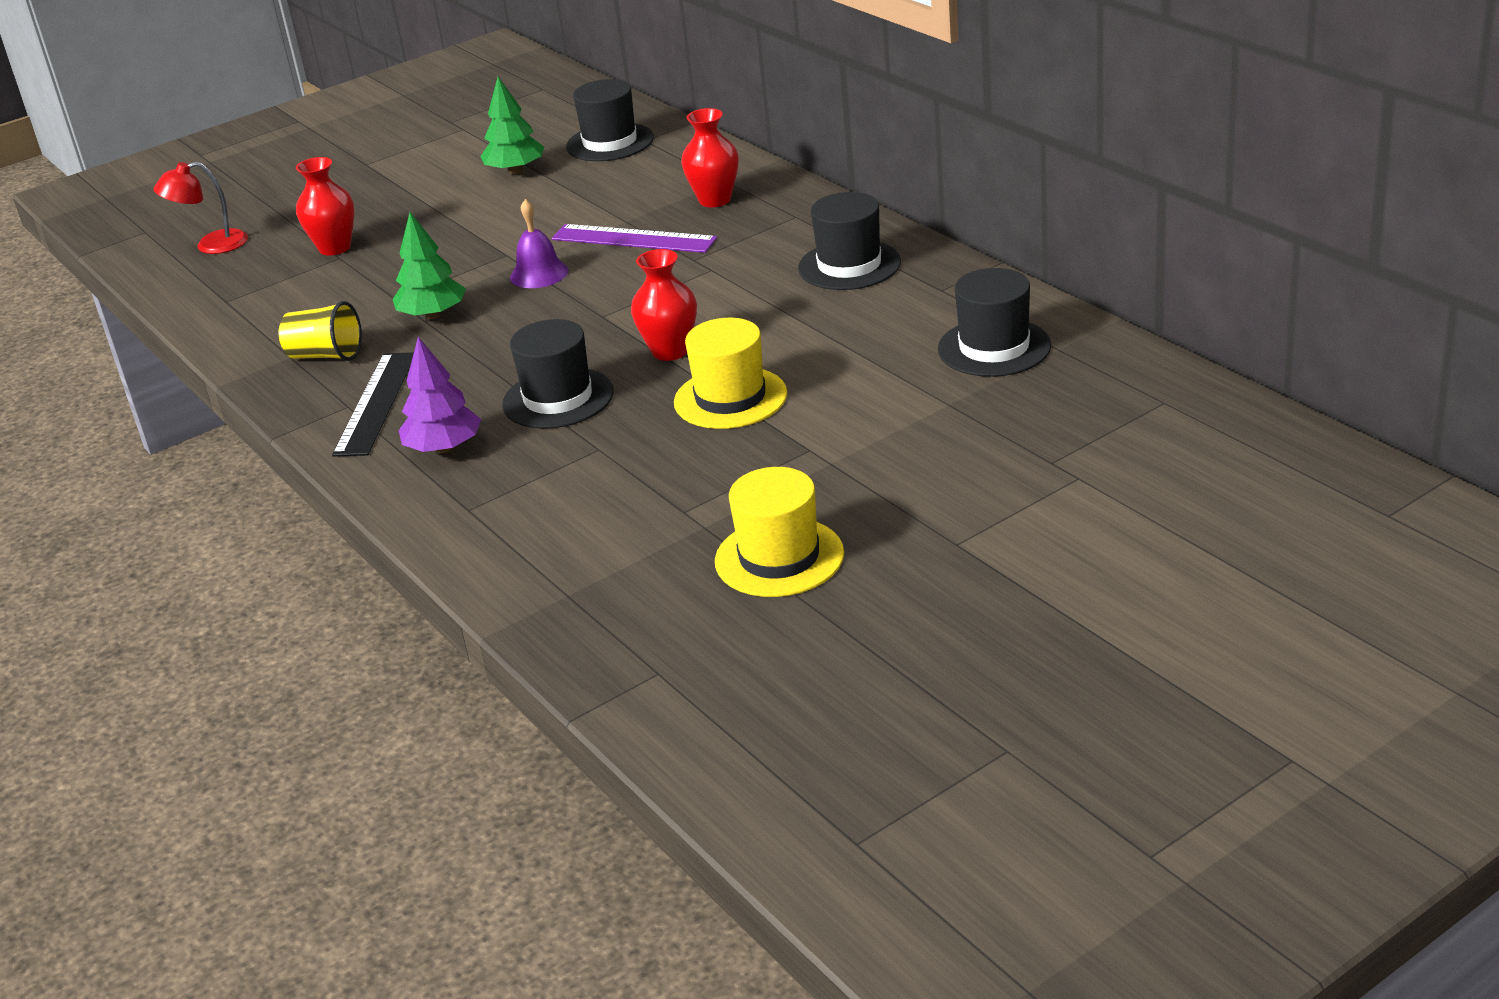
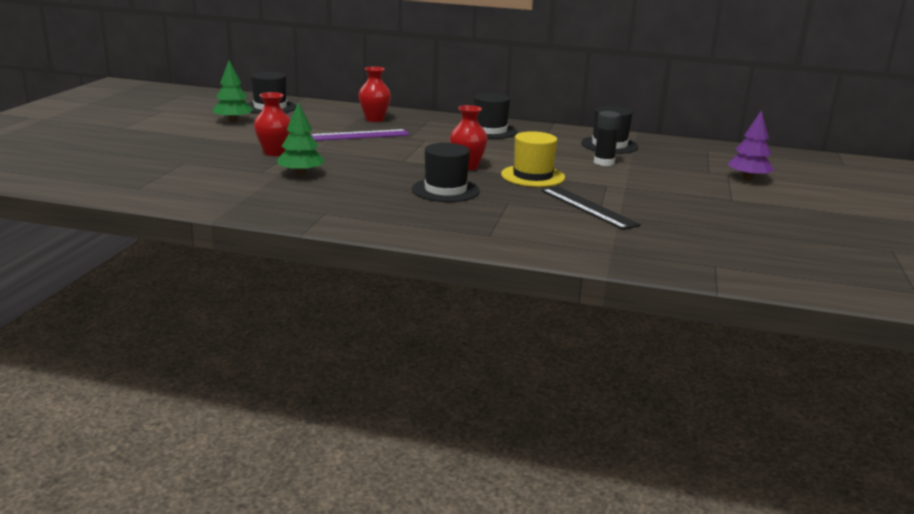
camera: 45 degrees left, 10 degrees down
(211, 245) = (72, 169): red lamp -> none
(326, 356) = (264, 198): yellow cup -> none
(335, 248) = (173, 159): red vase -> red vase (274, 153)
(376, 403) = (341, 209): black ruler -> black ruler (588, 207)
(444, 448) = (422, 217): purple tree -> purple tree (748, 178)
(539, 274) = (332, 152): purple bell -> none
(779, 557) = (675, 218): yellow hat -> none
(902, 392) = (604, 162): none -> black glue stick

